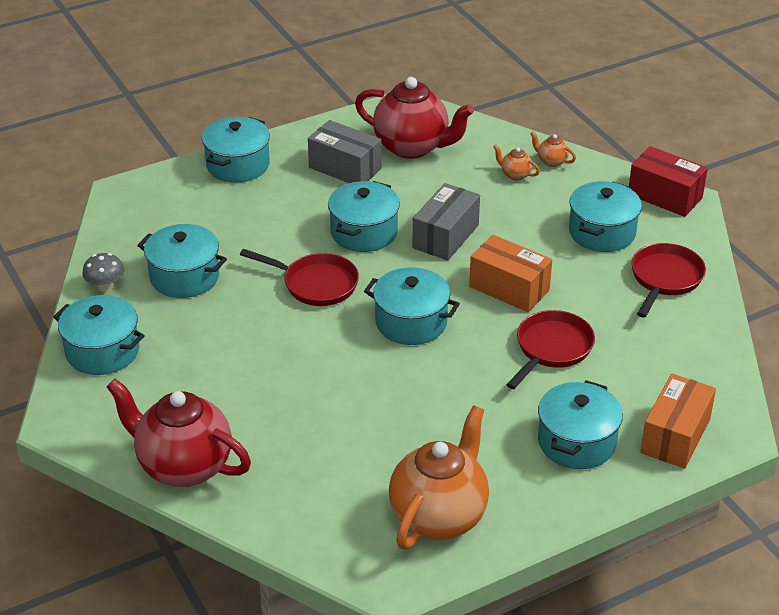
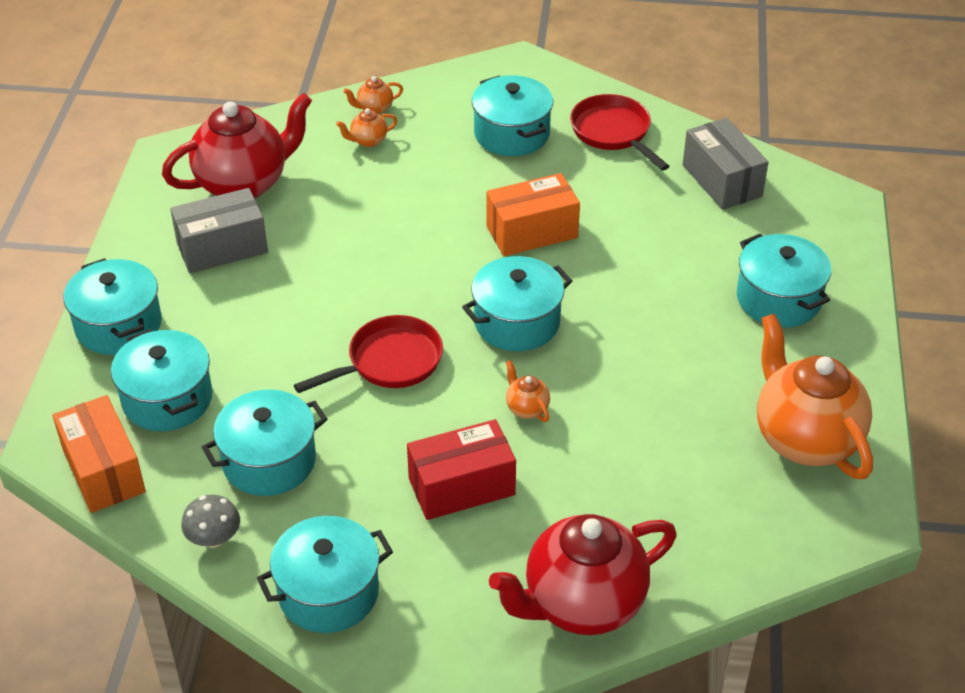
camera: 55 degrees left, 5 degrees up
(334, 363) = (526, 408): none -> orange teapot
(364, 232) = (343, 286): turquoise pot -> turquoise pot (167, 399)
(445, 236) = (411, 233): grey box -> grey box (722, 181)
(551, 349) = (642, 249): red pan -> none
(665, 196) = (501, 71): red box -> red box (461, 486)
(675, 436) = (818, 236): orange box -> orange box (103, 470)

